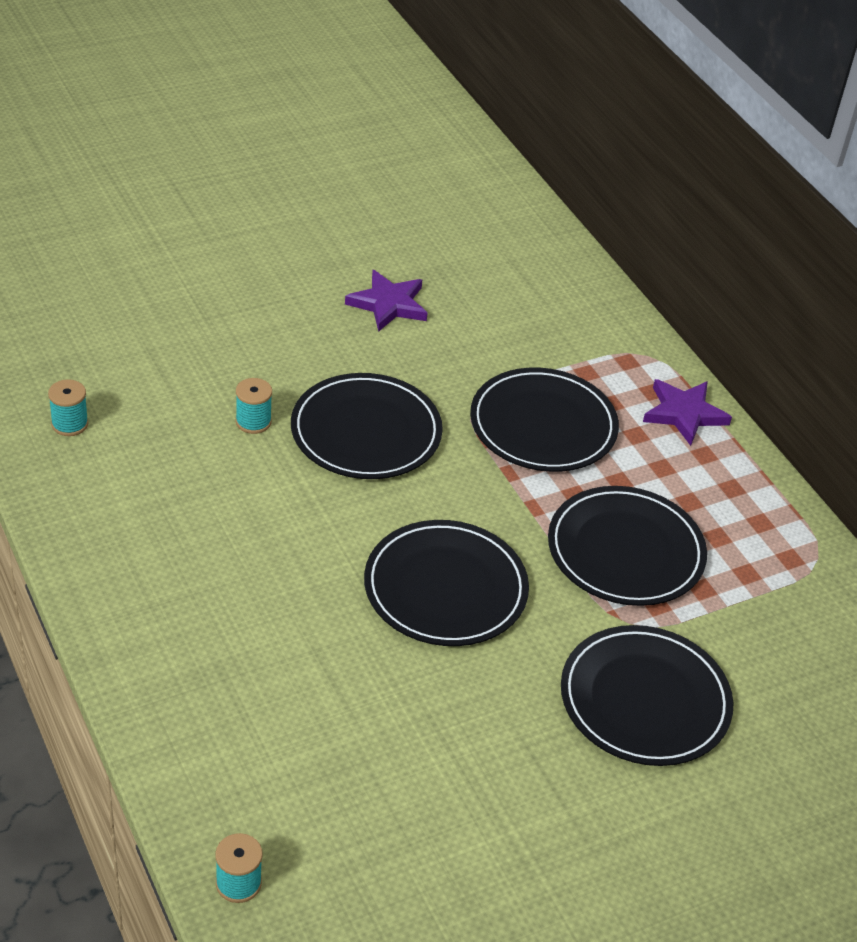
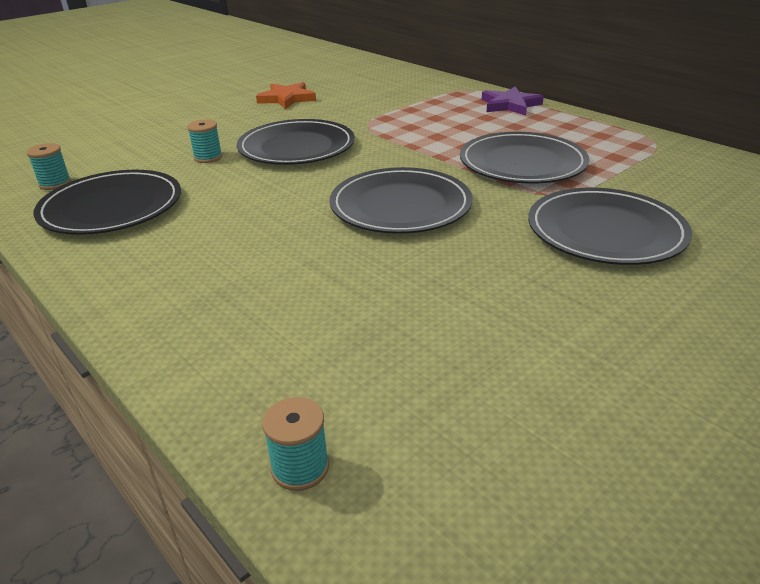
camera: 10 degrees left, 10 degrees down
(388, 304) = (287, 99): purple star -> orange star
(543, 425) = (421, 124): black plate -> black plate (111, 207)

